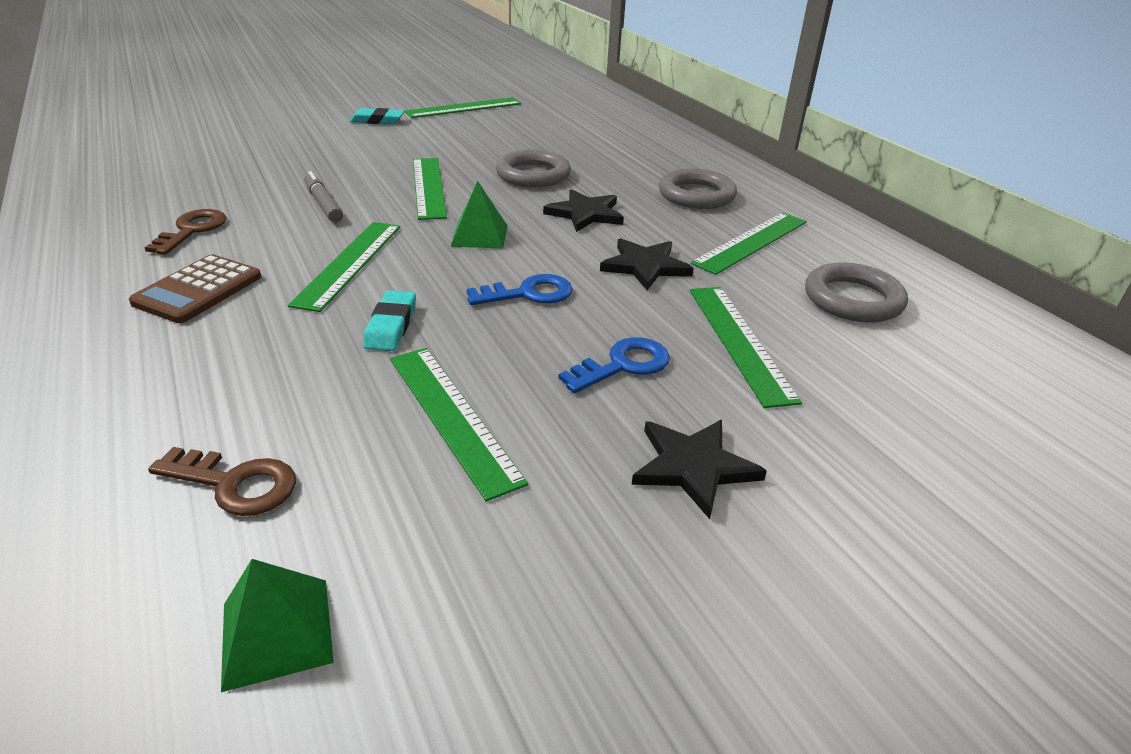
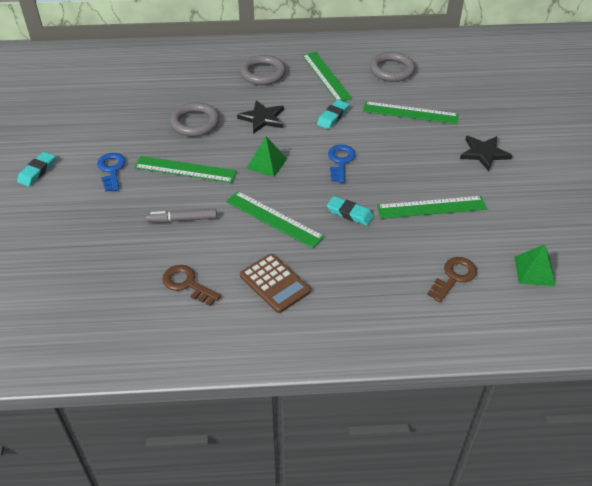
camera: 65 degrees left, 10 degrees up
(464, 108) = (44, 123): green ruler -> none
(623, 365) = (414, 150): blue key -> blue key (112, 170)
(645, 266) = (332, 117): black star -> turquoise eraser

